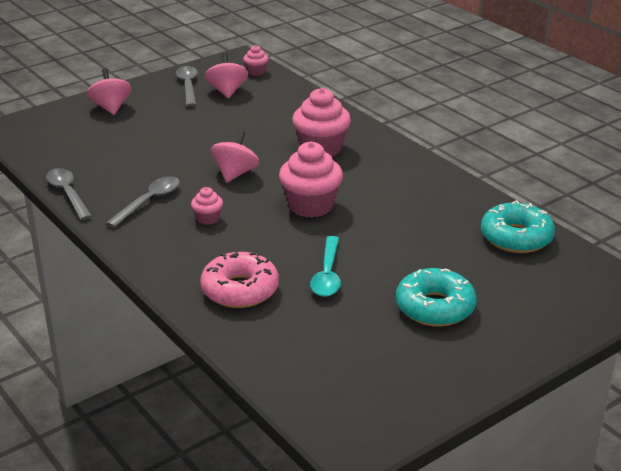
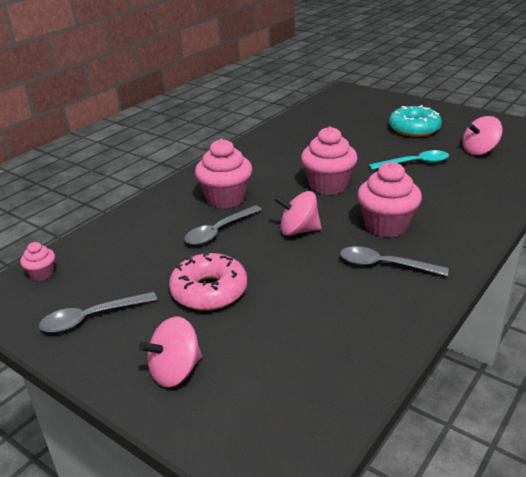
camera: 105 degrees left, 0 degrees up
(68, 193) = (413, 327): grey spoon -> grey spoon (219, 231)
(208, 219) = (386, 226): pink cupcake -> pink cupcake, size x2.02
(227, 91) = (104, 282): pink spinning top -> pink spinning top (479, 151)
(240, 290) = (467, 189): pink donut -> pink donut (209, 291)
(516, 237) = (315, 117): turquoise donut -> none

